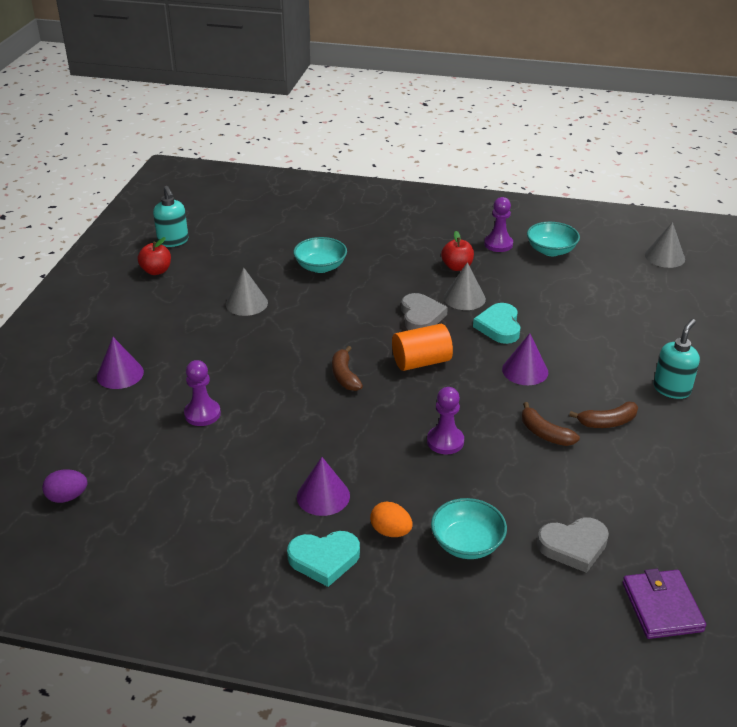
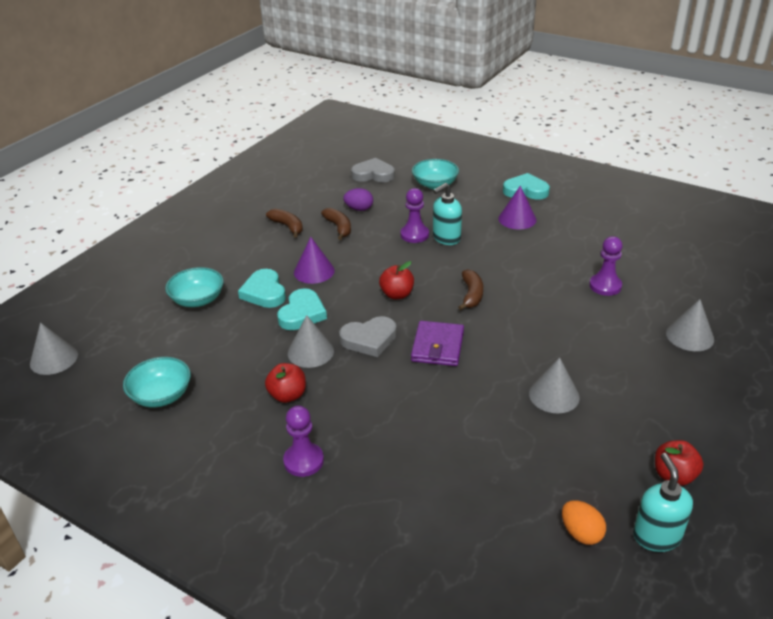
camera: 160 degrees left, 0 degrees up
(67, 497) = (707, 247): purple egg -> purple egg (359, 209)
(120, 374) = (689, 336): purple cone -> grey cone
(320, 267) = (451, 432): turquoise bowl -> turquoise bowl (198, 300)
(391, 531) = (479, 196): orange egg -> orange egg (581, 533)
(421, 316) = (369, 339): grey heart -> grey heart turned 120 degrees counterclockwise
(421, 362) = (397, 294): orange cylinder -> red apple
(498, 244) = (211, 420): purple pawn -> purple pawn (303, 461)
(554, 339) = (264, 292): none -> turquoise heart
(607, 422) = (287, 226): brown banana -> brown banana turned 45 degrees clockwise
(661, 607) = (349, 149): purple wallet -> purple wallet (438, 346)
(672, 389) = (216, 238): turquoise soap dispenser -> turquoise soap dispenser (446, 238)

